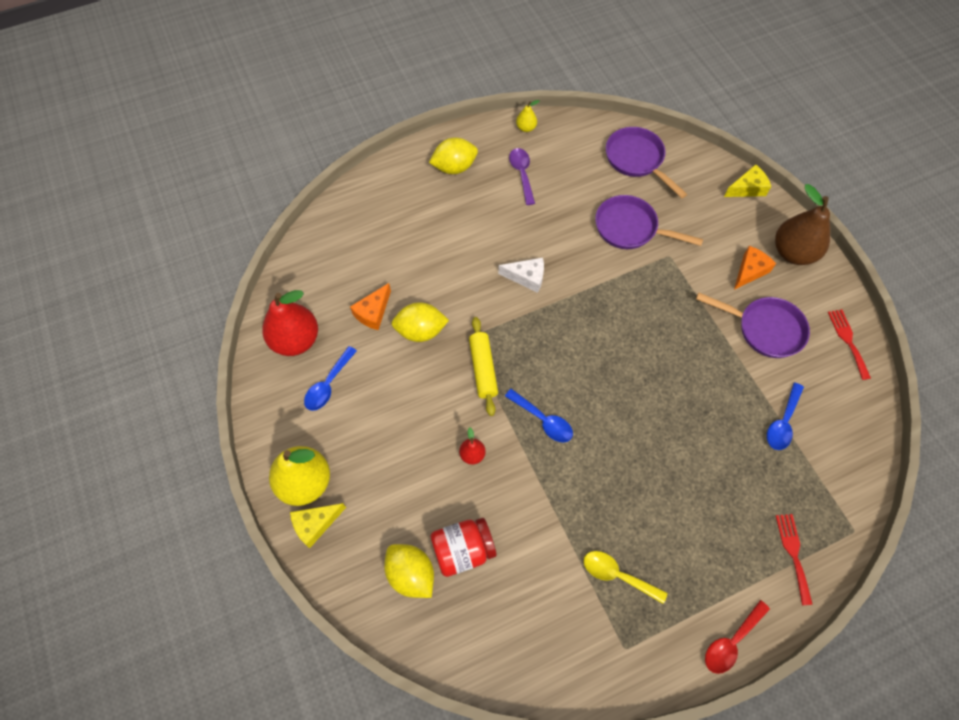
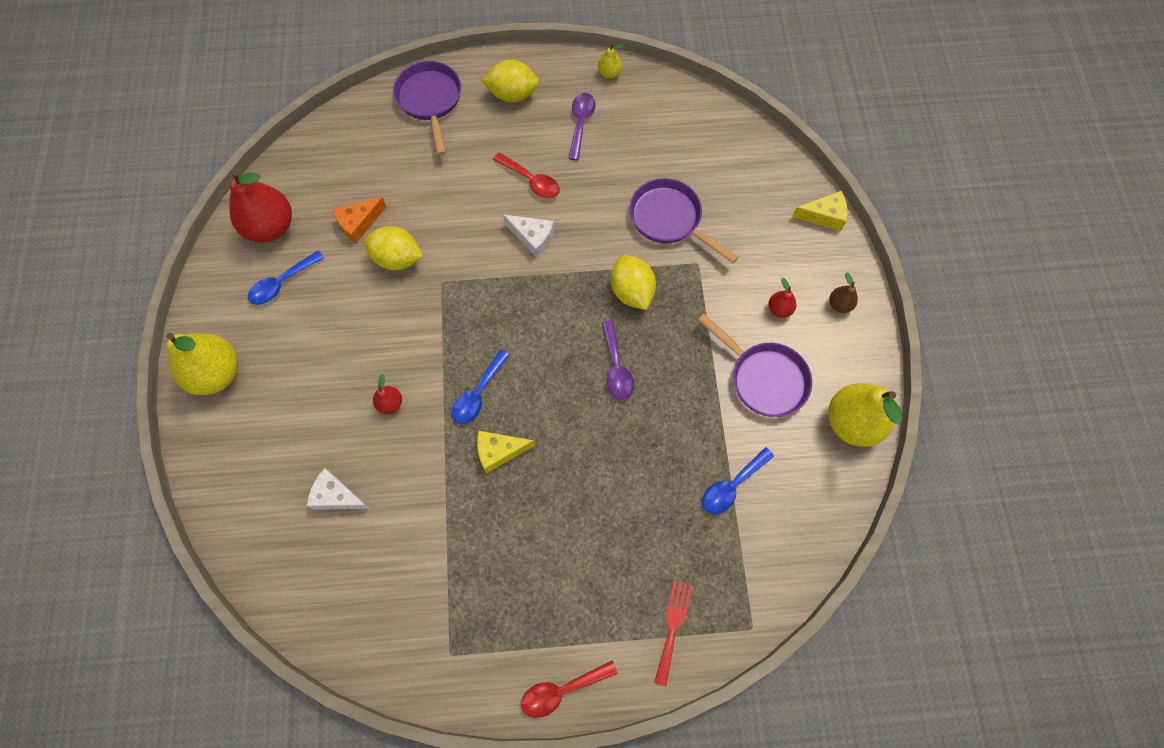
camera: 20 degrees right, 5 degrees up
(315, 524) = (208, 418): yellow cheese -> yellow cheese (499, 451)
(411, 574) = (276, 501): yellow lemon -> yellow lemon (631, 291)
(463, 550) = (336, 496): red jar -> white cheese
(483, 369) = (442, 319): yellow rolling pin -> none
(503, 232) = (531, 181): none -> red spoon
(543, 420) = (478, 394): blue spoon -> blue spoon turned 60 degrees clockwise
(617, 575) = (477, 579): yellow spoon -> none
(637, 160) = (714, 146): purple pan -> purple pan (430, 101)
(646, 360) = (616, 368): none -> purple spoon
(750, 271) = (779, 309): orange cheese -> red pear
(793, 252) = (839, 304): brown pear -> brown pear, size x0.46
(848, 340) = (852, 422): red fork -> yellow pear

